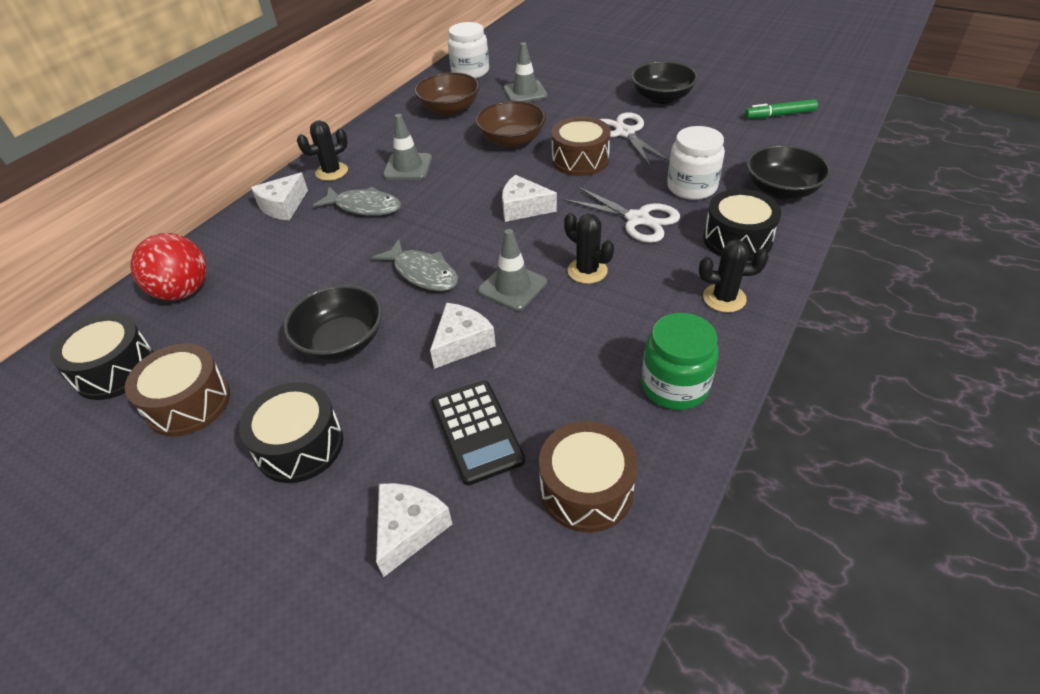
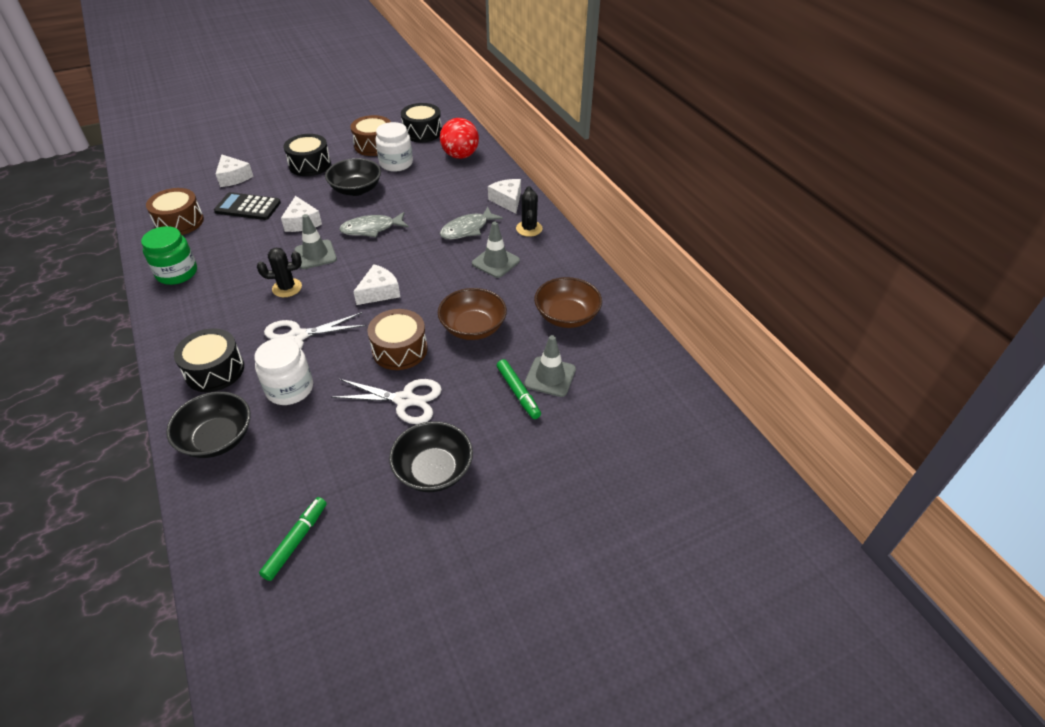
camera: 120 degrees right, 0 degrees up
(470, 72) = (634, 360): white jar -> white jar (396, 163)
(556, 97) = (518, 393): none -> green marker
(724, 298) = (189, 328): black cactus -> none

